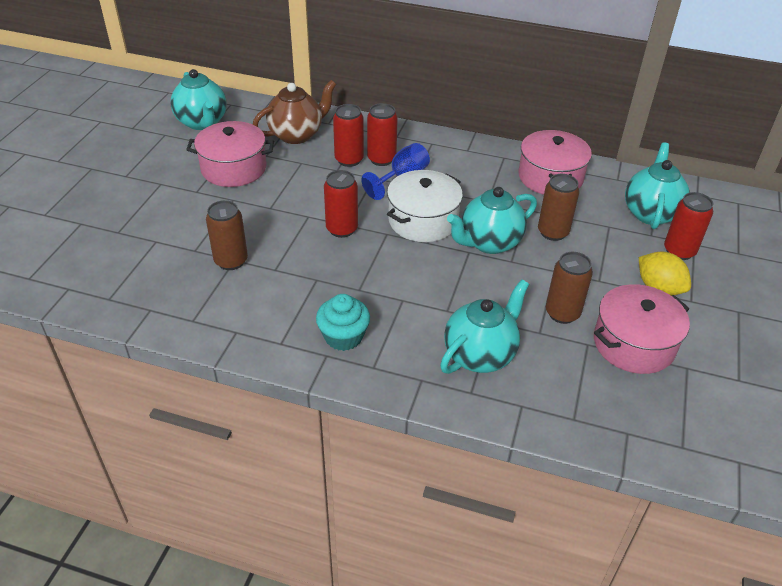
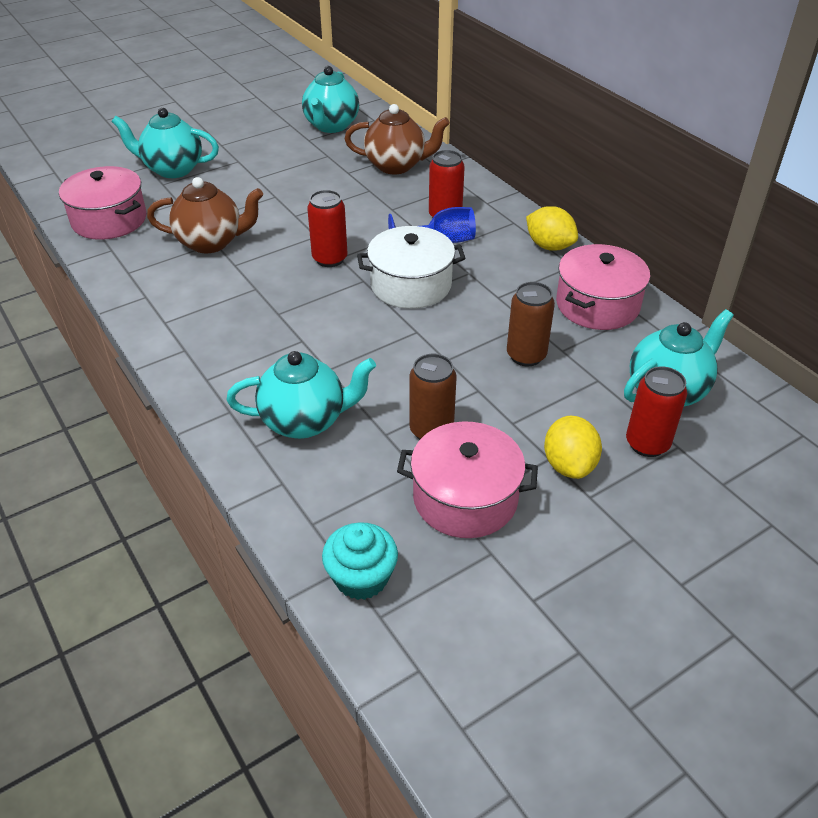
camera: 40 degrees right, 0 degrees up
(231, 261) = (211, 242): brown can -> brown teapot
(234, 168) = (308, 172): pink pot -> pink pot (109, 220)
(343, 336) = (216, 343): turquoise cupcake -> turquoise cupcake (361, 577)
(349, 160) = (414, 205): red can -> none
(474, 150) = (549, 246): none -> yellow lemon
(489, 243) = (447, 333): turquoise teapot -> turquoise teapot (173, 169)

